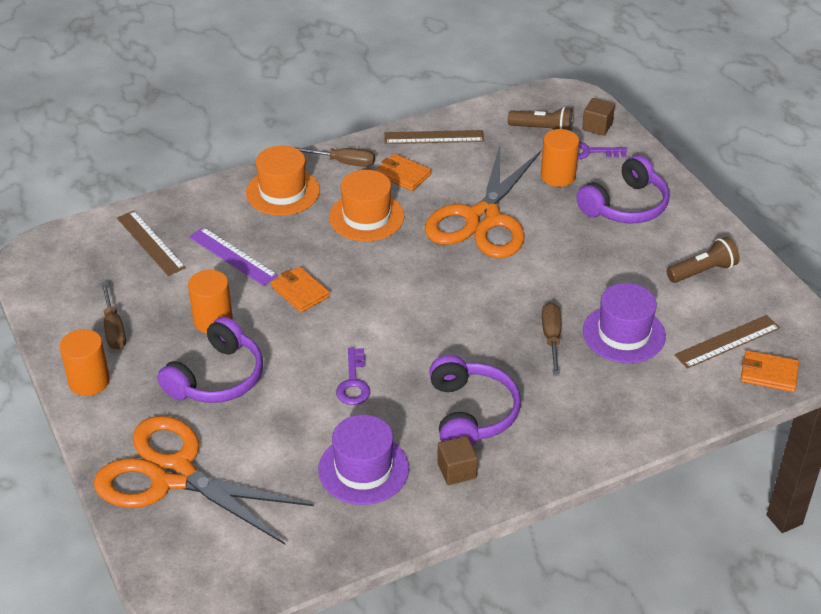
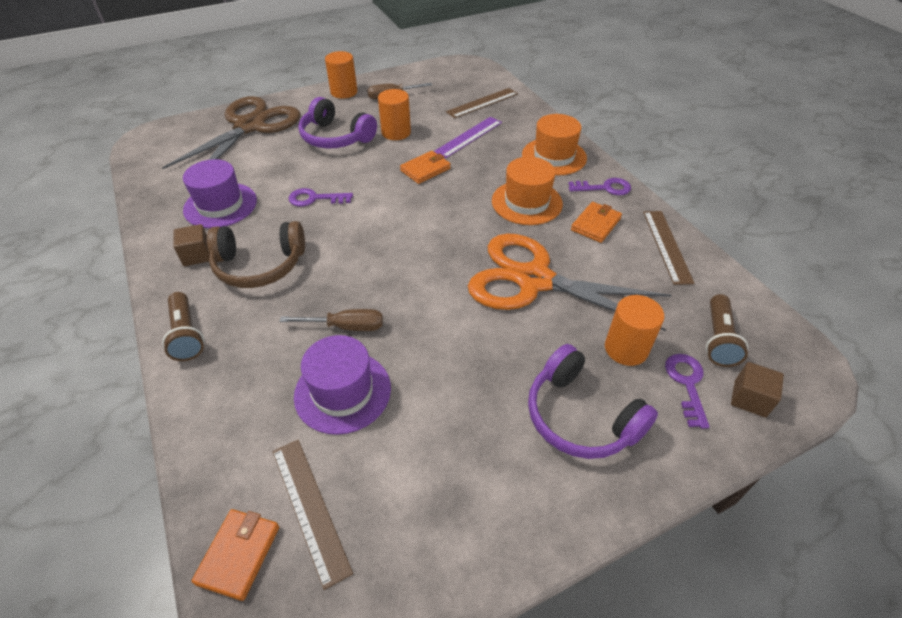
camera: 90 degrees right, 5 degrees up
(173, 475) = (250, 126): orange scissors -> brown scissors
(344, 162) = (605, 188): brown screwdriver -> purple key
(471, 413) = (259, 265): purple headphones -> brown headphones
(702, 271) = (450, 496): brown flashlight -> brown flashlight (187, 334)

